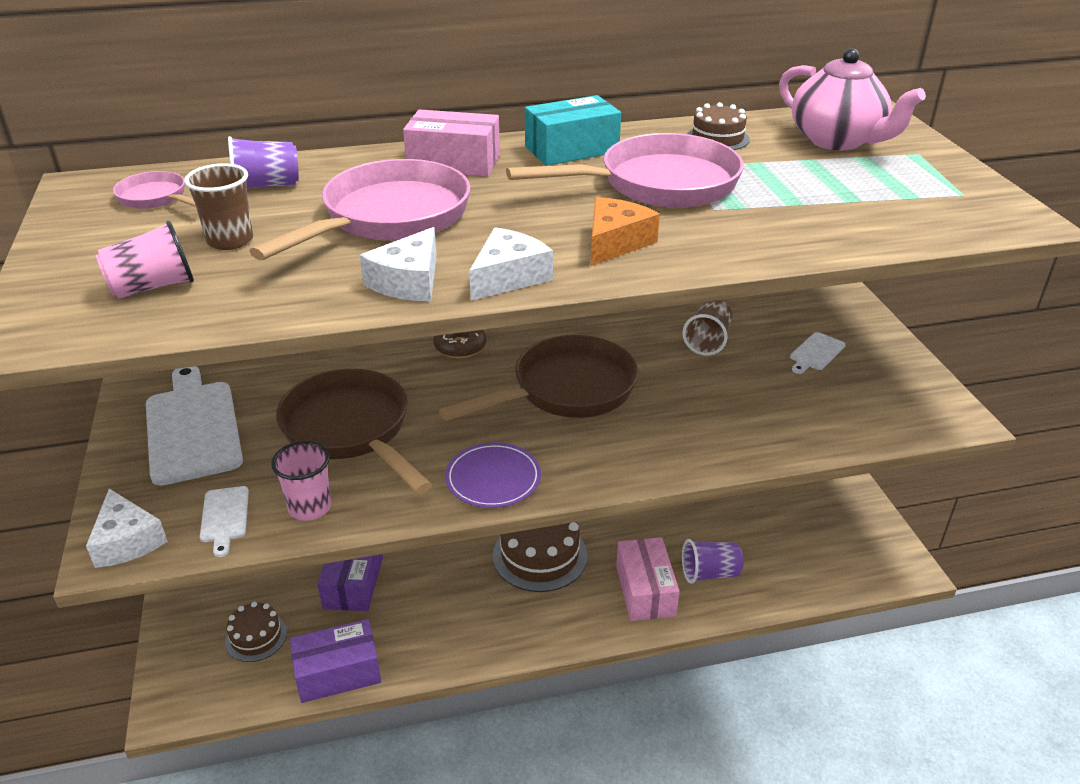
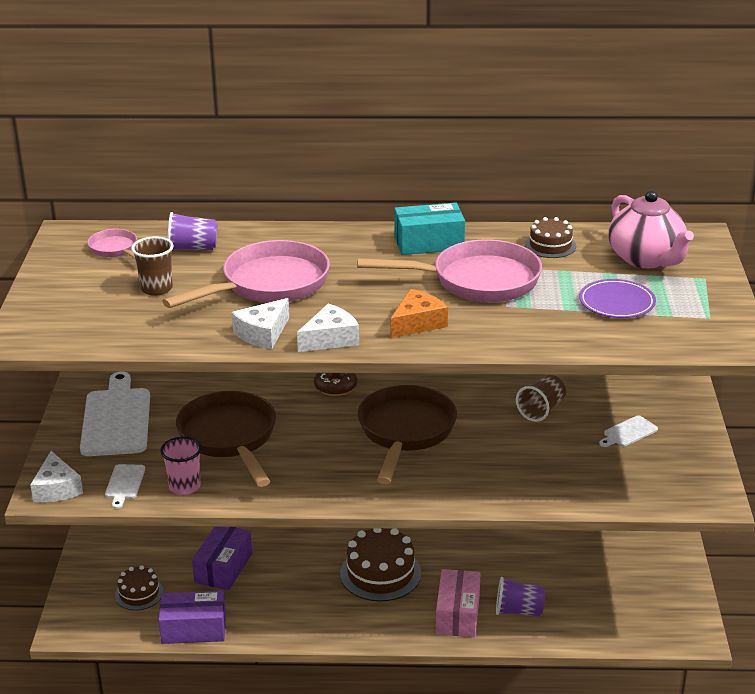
camera: 15 degrees right, 5 degrees down
(153, 287) = (99, 316): pink cup -> none
(454, 163) = (334, 244): pink box -> none
(493, 478) = (322, 487): purple plate -> purple plate (617, 302)
(566, 390) = (405, 432): brown pan -> brown pan turned 60 degrees counterclockwise

